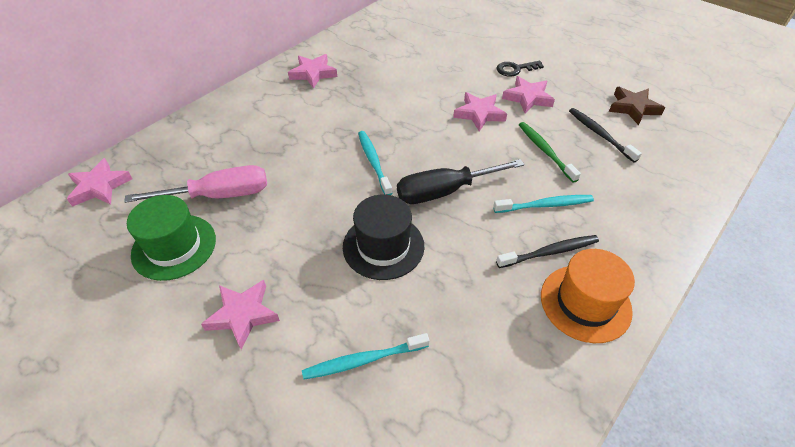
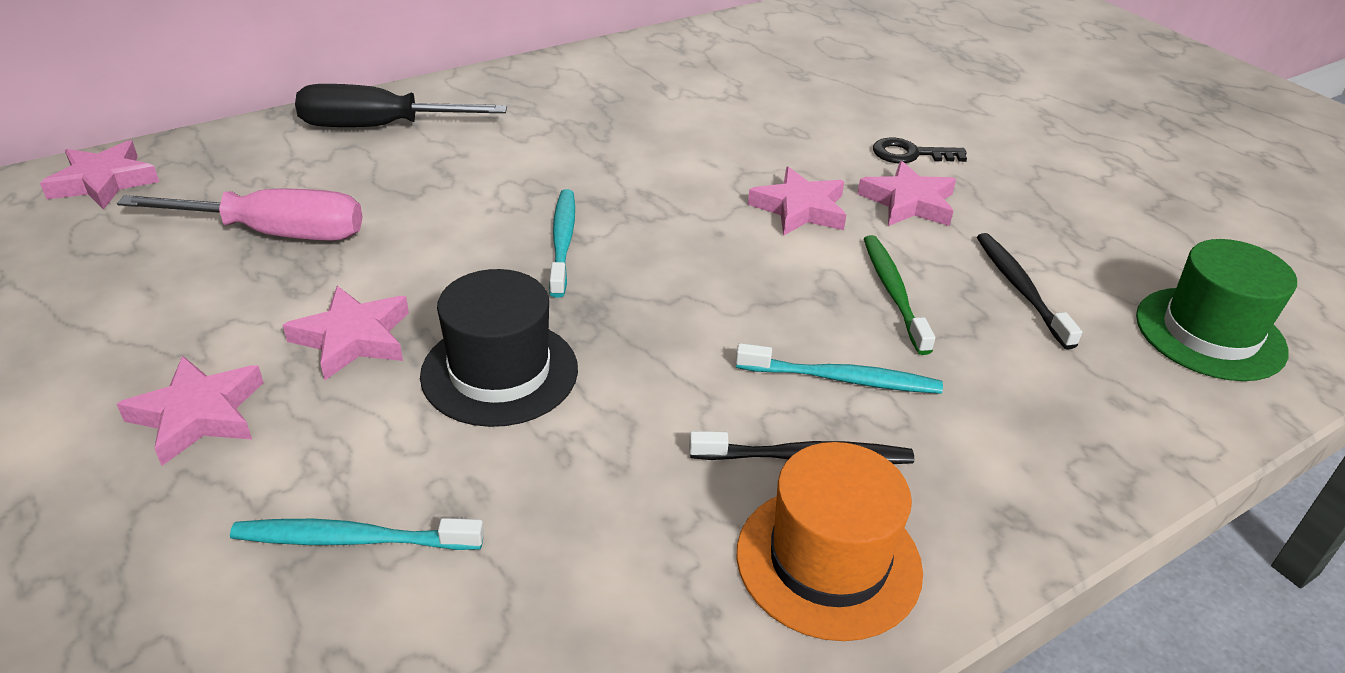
camera: 15 degrees right, 10 degrees down
(174, 246) = (158, 289): green hat -> green hat (1210, 333)
(313, 73) = (540, 94): pink star -> pink star (353, 338)
(445, 191) = (663, 314): black screwdriver -> black screwdriver (379, 127)
(633, 108) = (1115, 260): brown star -> none

